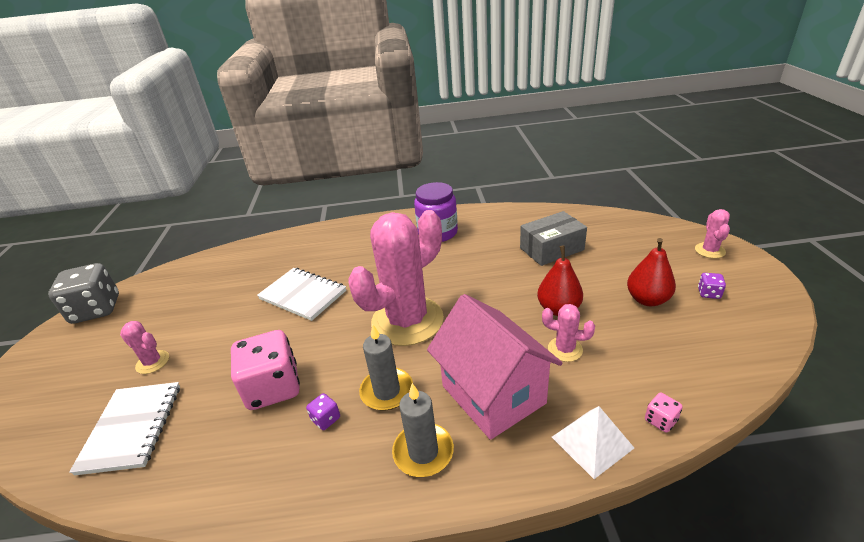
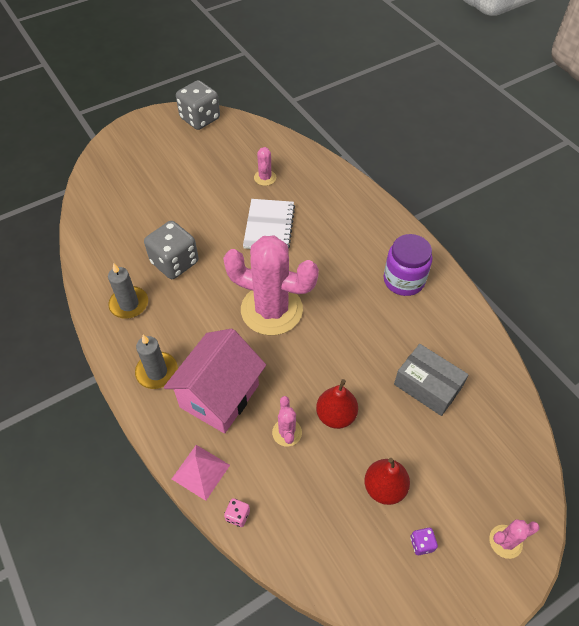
camera: 60 degrees right, 20 degrees up
(132, 428) = (119, 212): white notebook -> none
(152, 362) = (169, 184): pink cactus -> pink cactus (265, 178)
(273, 387) = (175, 262): pink dice -> grey dice
(326, 419) = (161, 305): purple dice -> none
(387, 391) = (197, 329): grey candle -> grey candle (129, 304)
(592, 442) = (200, 471): white pyramid -> pink pyramid

